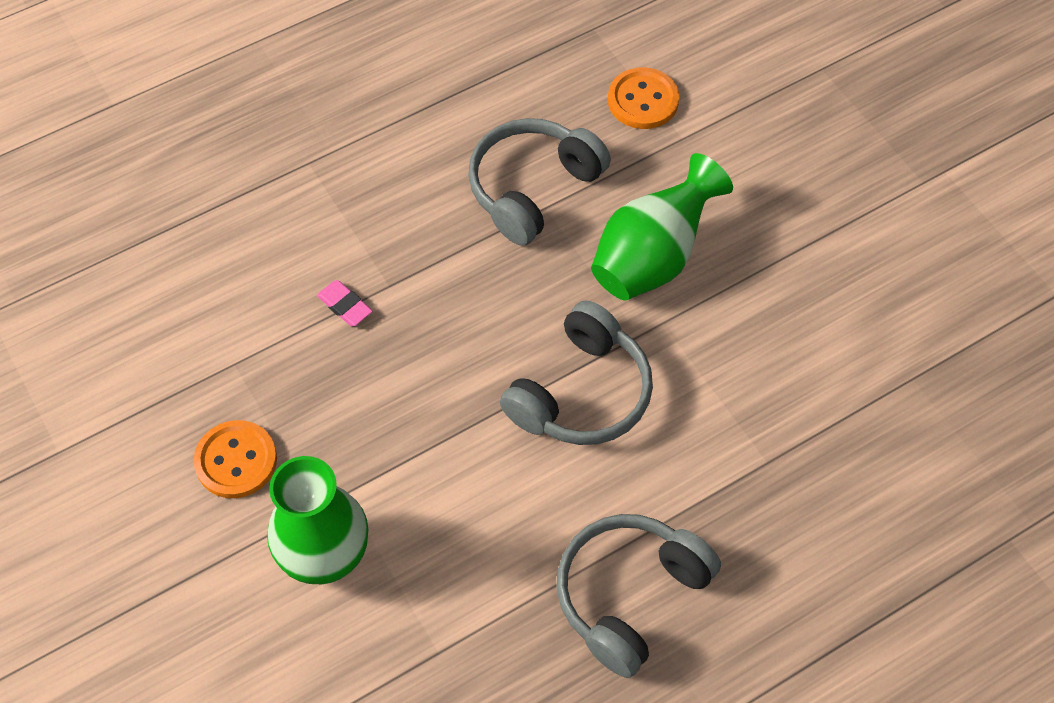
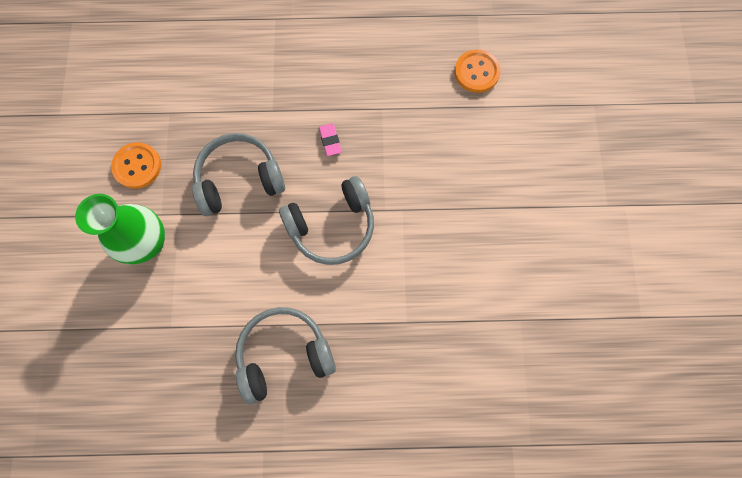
camera: 30 degrees right, 15 degrees up
(345, 306) = (242, 110): pink eraser -> pink eraser (330, 140)
(533, 188) = (382, 94): grey headphones -> grey headphones (239, 180)
(653, 257) = (421, 169): green vase -> none

